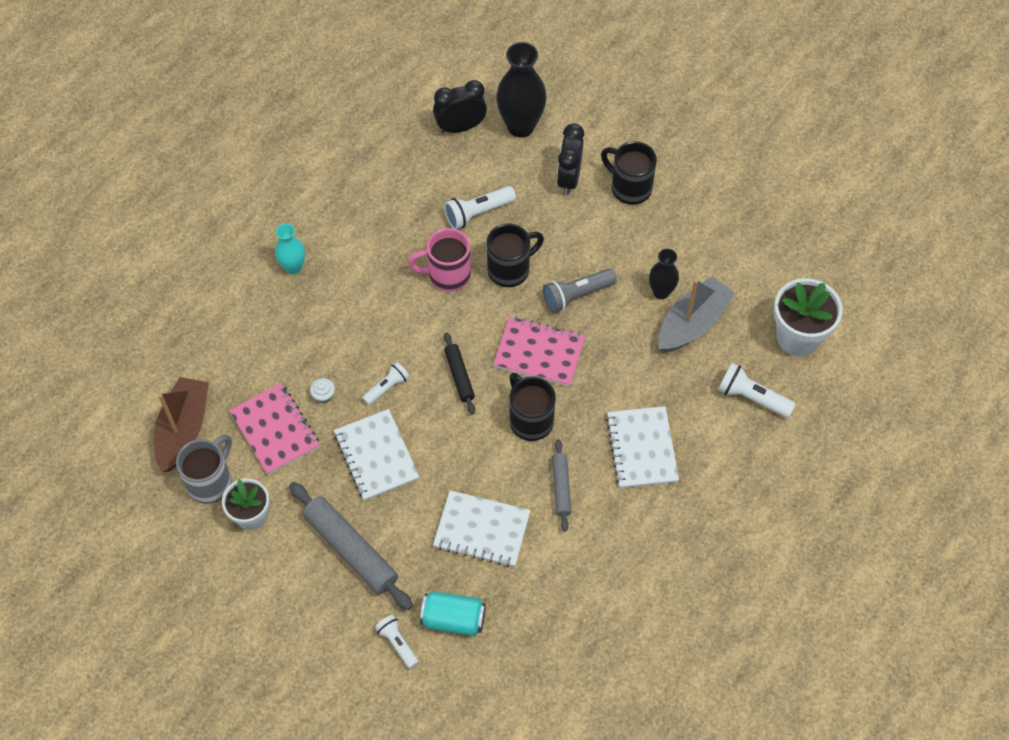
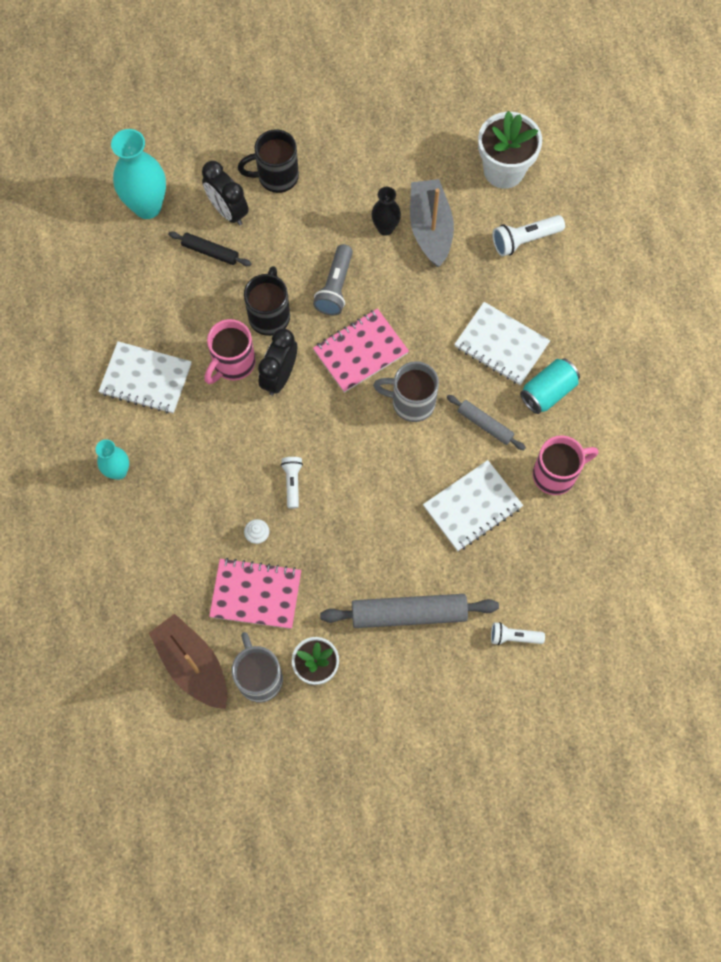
camera: 50 degrees left, 10 degrees up
(376, 456) = (345, 535): white notebook -> white notebook (146, 379)
(453, 619) = (527, 582): turquoise can -> turquoise can (548, 392)
(459, 376) = (329, 423): black rolling pin -> black rolling pin (210, 252)
(460, 127) = (105, 249): black clock -> black clock (279, 376)
(478, 213) = (197, 298): white flashlight -> none
(521, 126) = (147, 206): black vase -> turquoise vase
(530, 420) = (411, 402): black mug -> grey mug
(567, 572) = (556, 474): none -> pink mug

